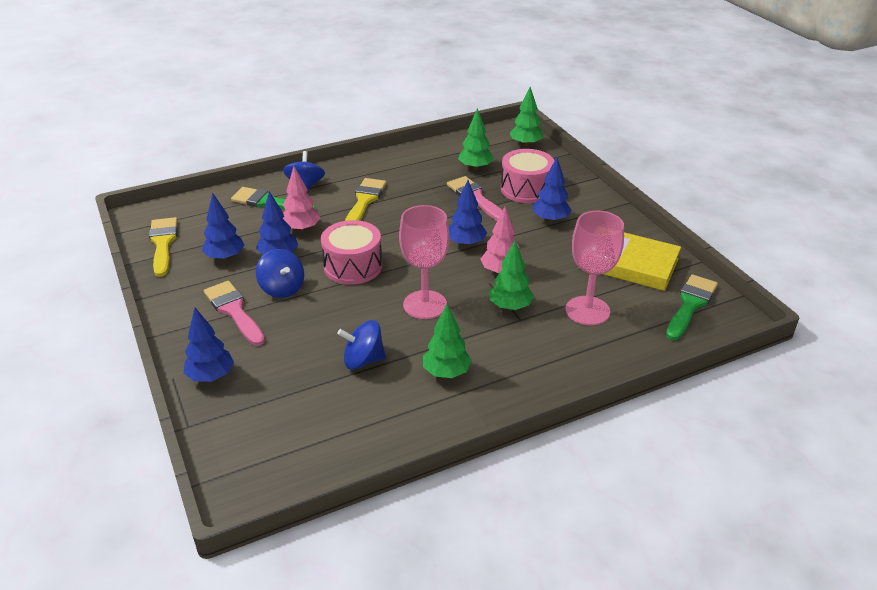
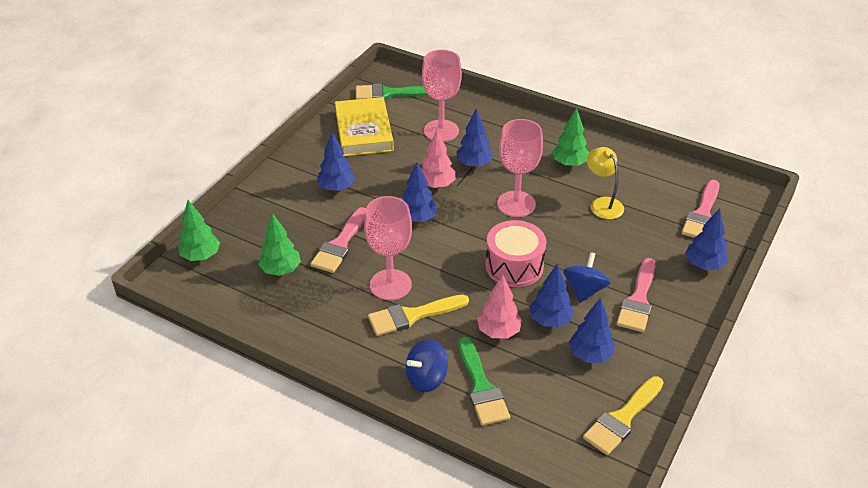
camera: 125 degrees left, 5 degrees up
(264, 425) = (702, 214): none -> pink brush
(363, 360) = (602, 204): blue spinning top -> yellow lamp
(406, 204) = (390, 285): none -> pink goblet
(510, 307) = (474, 164): green tree -> blue tree
(526, 189) = (295, 221): pink drum -> none

